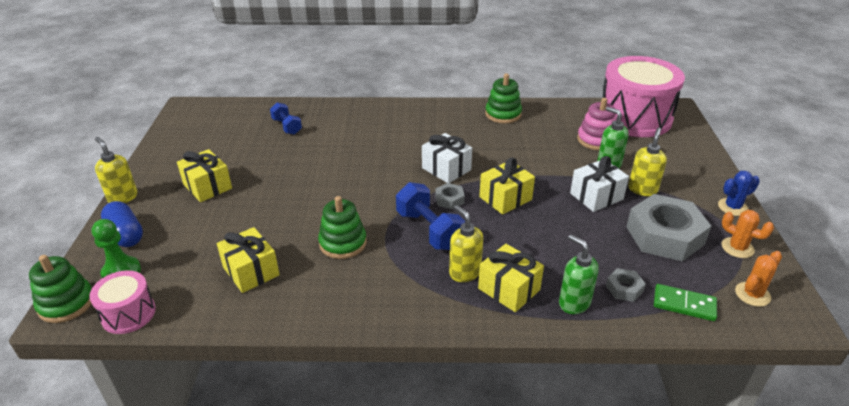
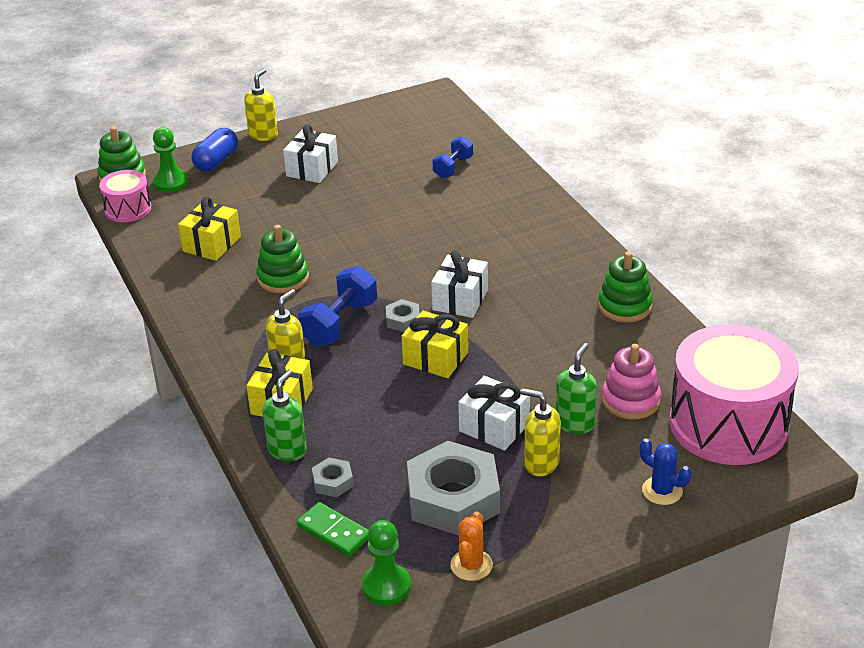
camera: 65 degrees right, 0 degrees up
(207, 186) = (312, 169): yellow gift -> white gift
(642, 189) = (541, 463): yellow soap dispenser -> yellow soap dispenser turned 150 degrees counterclockwise
(684, 304) = (334, 532): green domino -> green domino turned 45 degrees counterclockwise
(732, 207) = (562, 552): blue cactus -> blue cactus (662, 491)
(752, 294) = (386, 586): orange cactus -> green pawn

